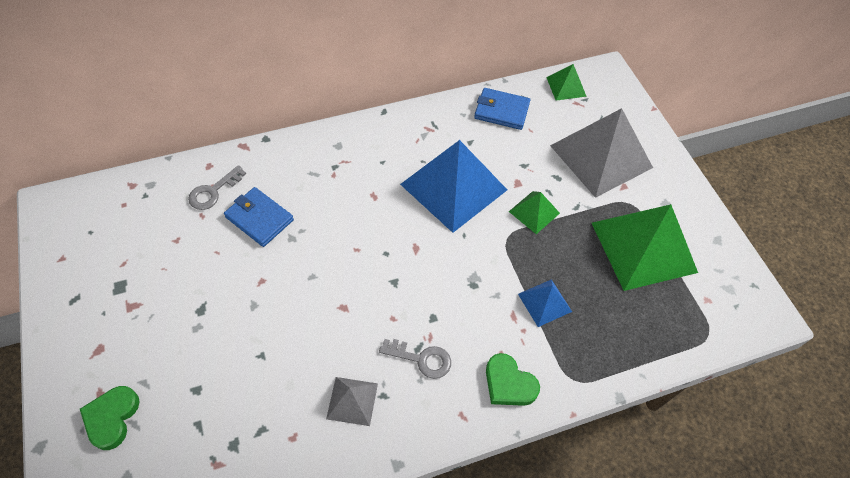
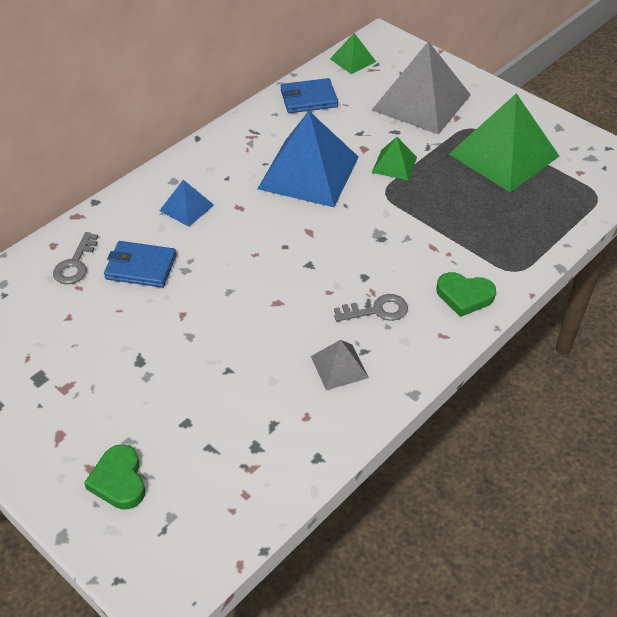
camera: 25 degrees left, 10 degrees down
(544, 302) = (451, 226): blue pyramid -> blue pyramid (186, 207)

